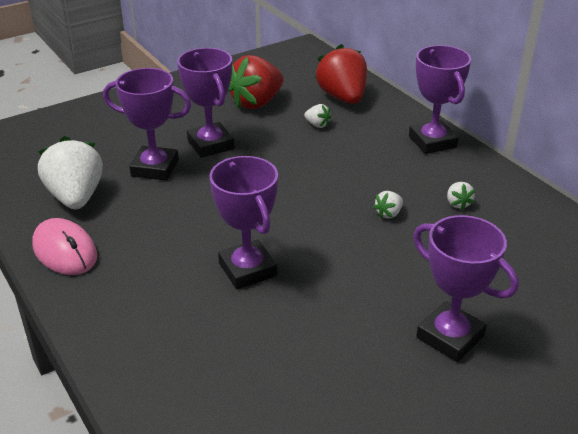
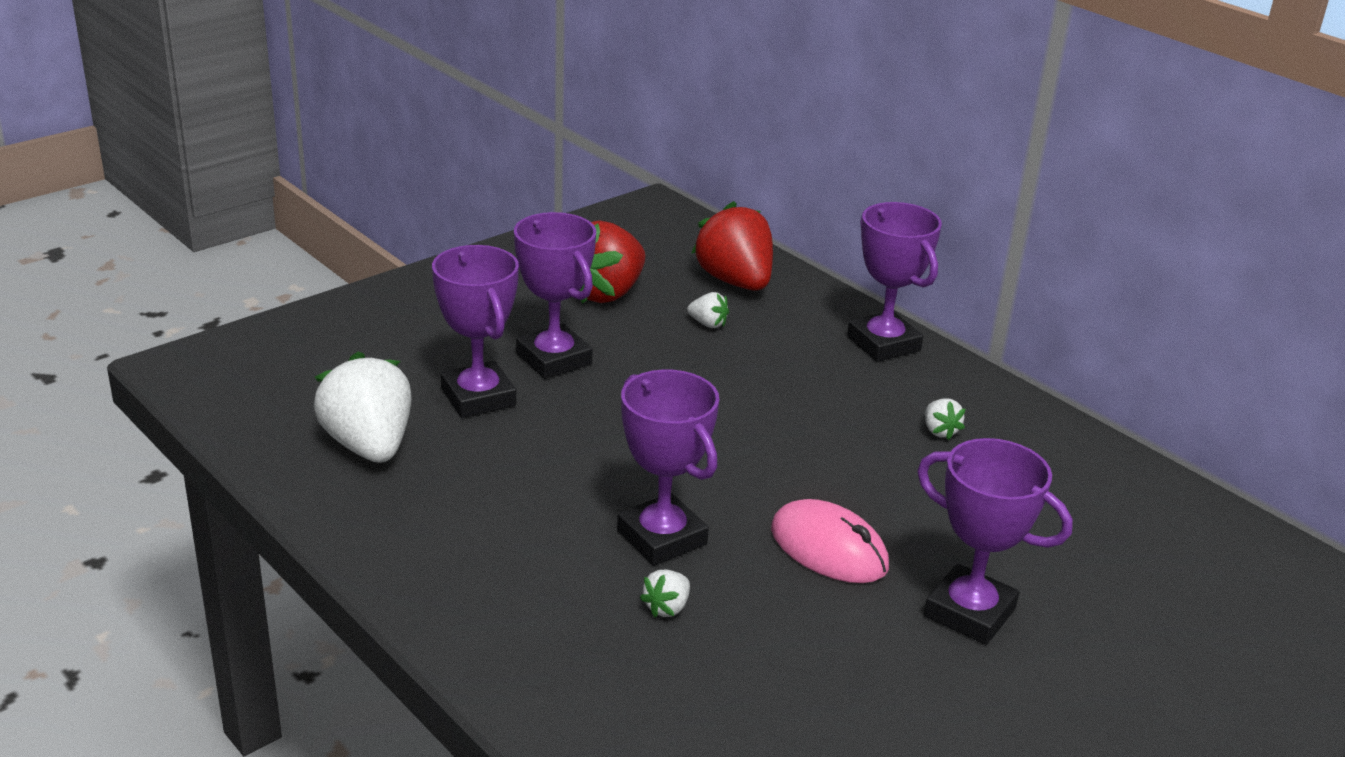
camera: 10 degrees left, 5 degrees down
(65, 251) = (378, 525): pink mouse -> pink mouse (829, 548)
(155, 168) = (478, 397): purple trophy -> purple trophy turned 60 degrees clockwise
(388, 213) = (845, 449): white strawberry -> white strawberry (667, 607)

